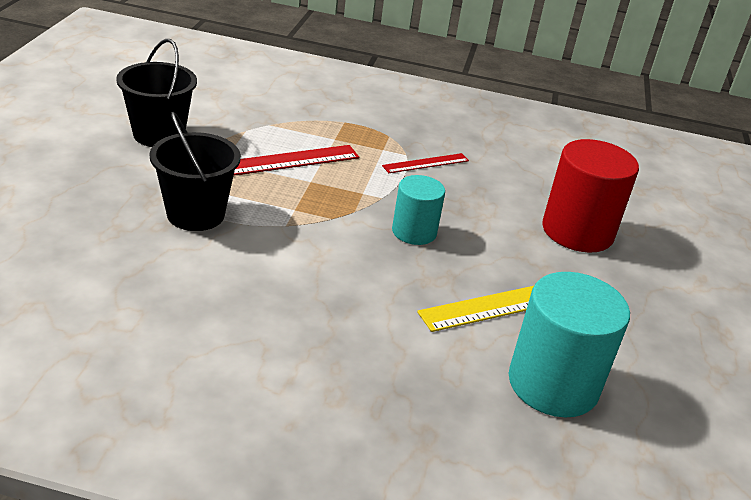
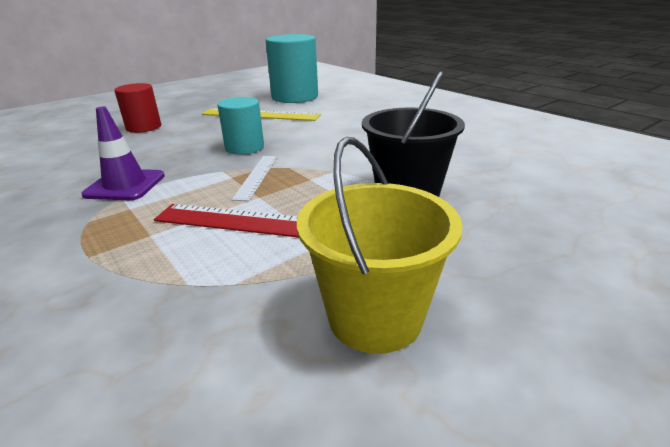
camera: 135 degrees left, 5 degrees down
(159, 135) = (375, 317): black bucket -> yellow bucket
(343, 199) = (256, 176): none -> white ruler
(426, 163) = (125, 185): red ruler -> purple traffic cone
(577, 231) = (144, 127): red cylinder -> red cylinder, size x0.60

